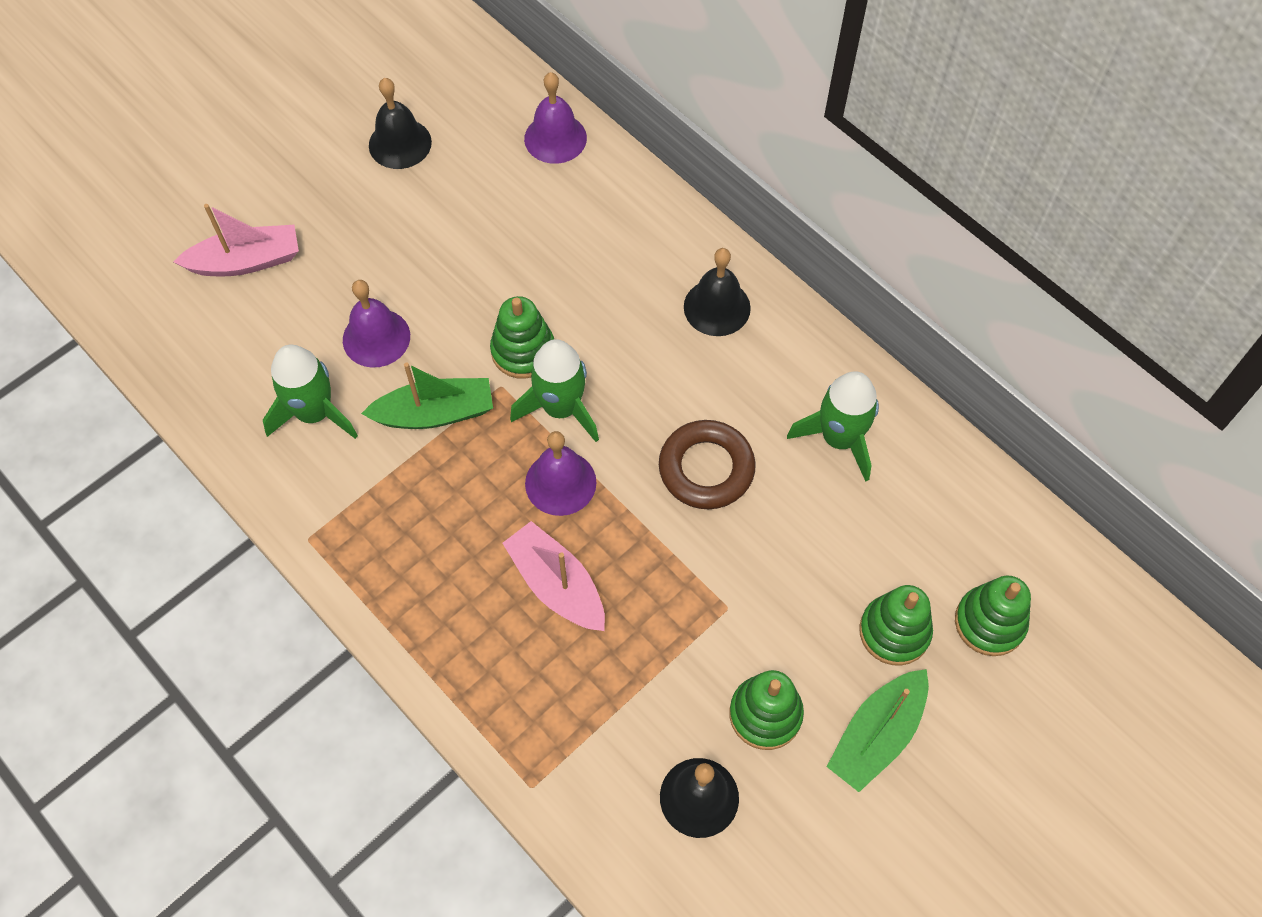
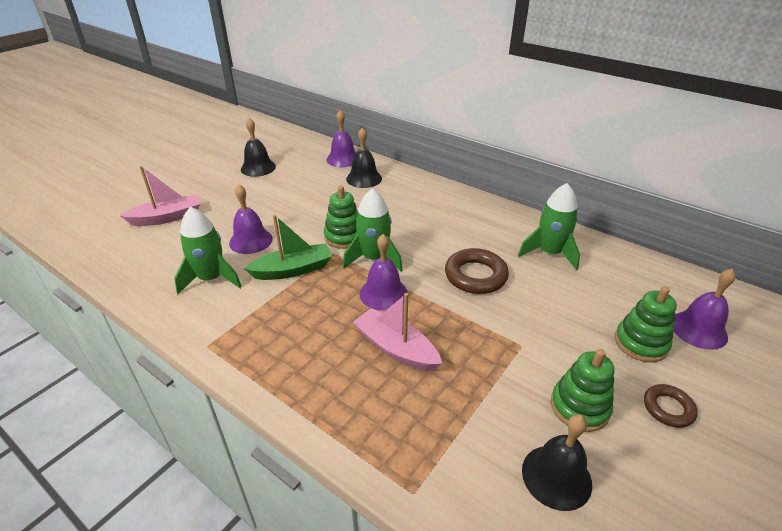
camera: 10 degrees left, 25 degrees down
(717, 307) = (452, 208): black bell -> black bell (364, 178)
(877, 735) = (668, 408): green boat -> brown ring
(989, 622) = (698, 329): green stacking toy -> purple bell

